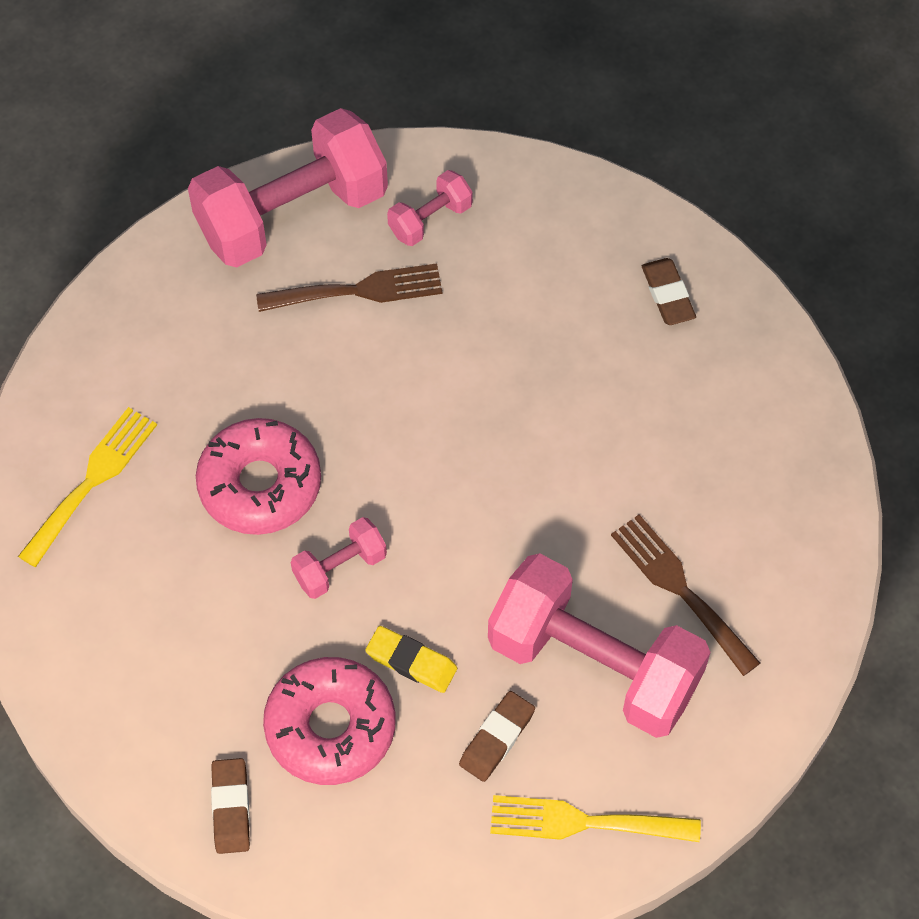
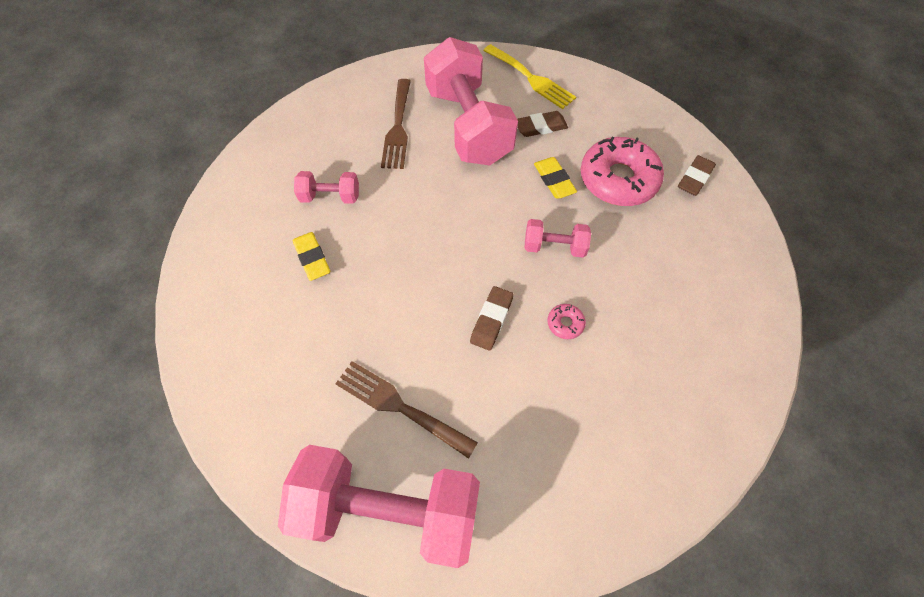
camera: 140 degrees left, 0 degrees up
(92, 480) = (673, 405): yellow fork -> none
(260, 484) = (565, 323): pink donut -> pink donut, size x0.41
(430, 220) = (306, 422): pink dumbbell -> pink dumbbell (330, 197)
(593, 354) = (312, 258): none -> yellow eraser
(667, 295) = (237, 260): brown eraser -> brown eraser (491, 320)

